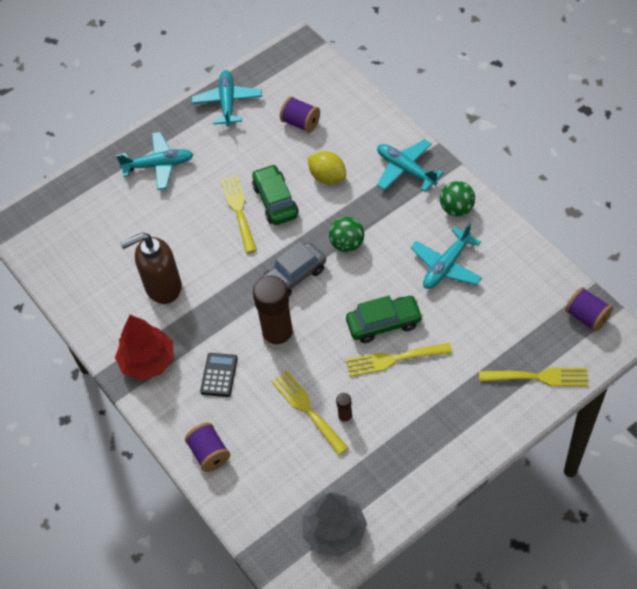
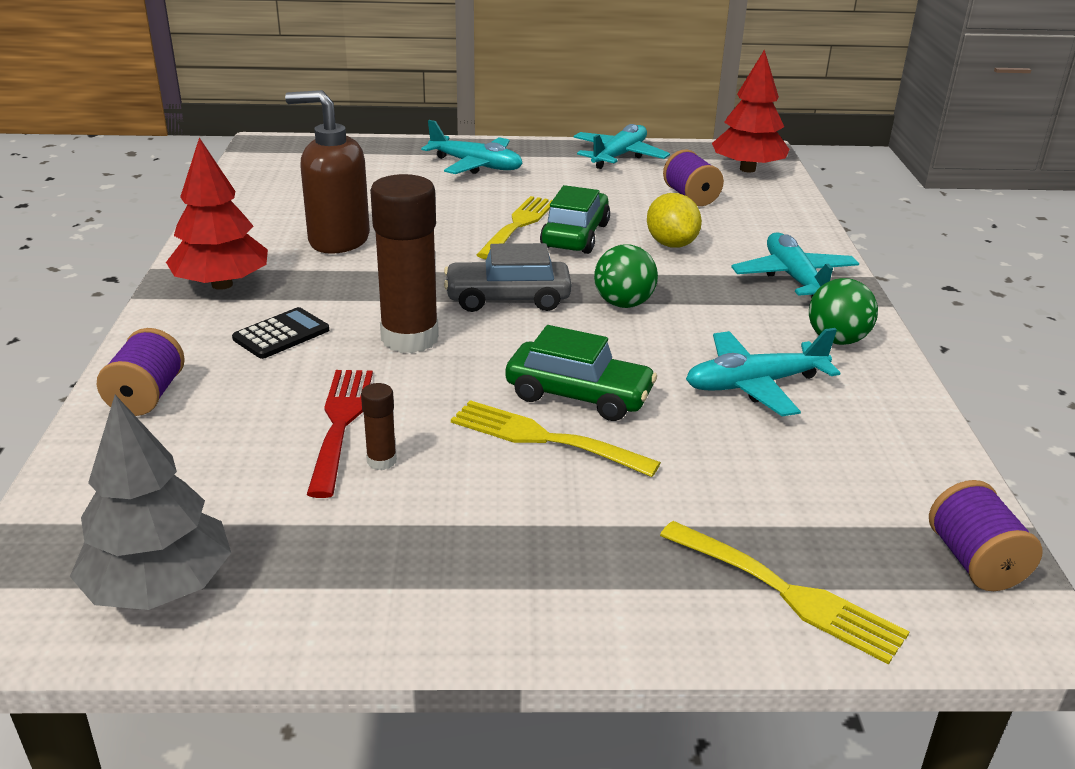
camera: 30 degrees right, 25 degrees down
(307, 72) = (747, 169): none -> red tree
(307, 409) = (340, 423): yellow fork -> red fork

